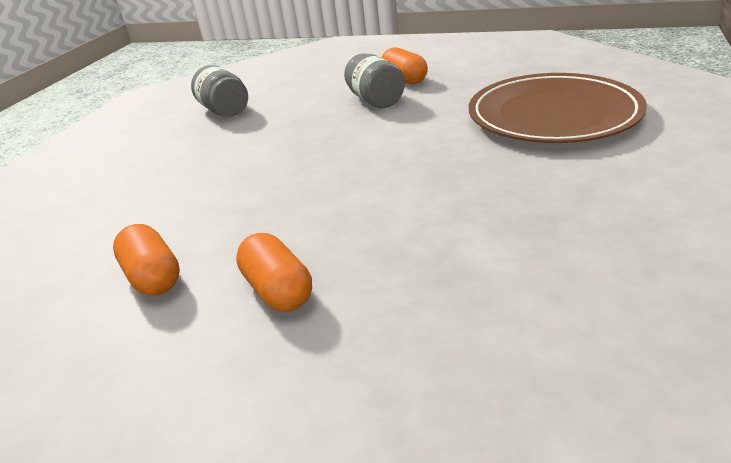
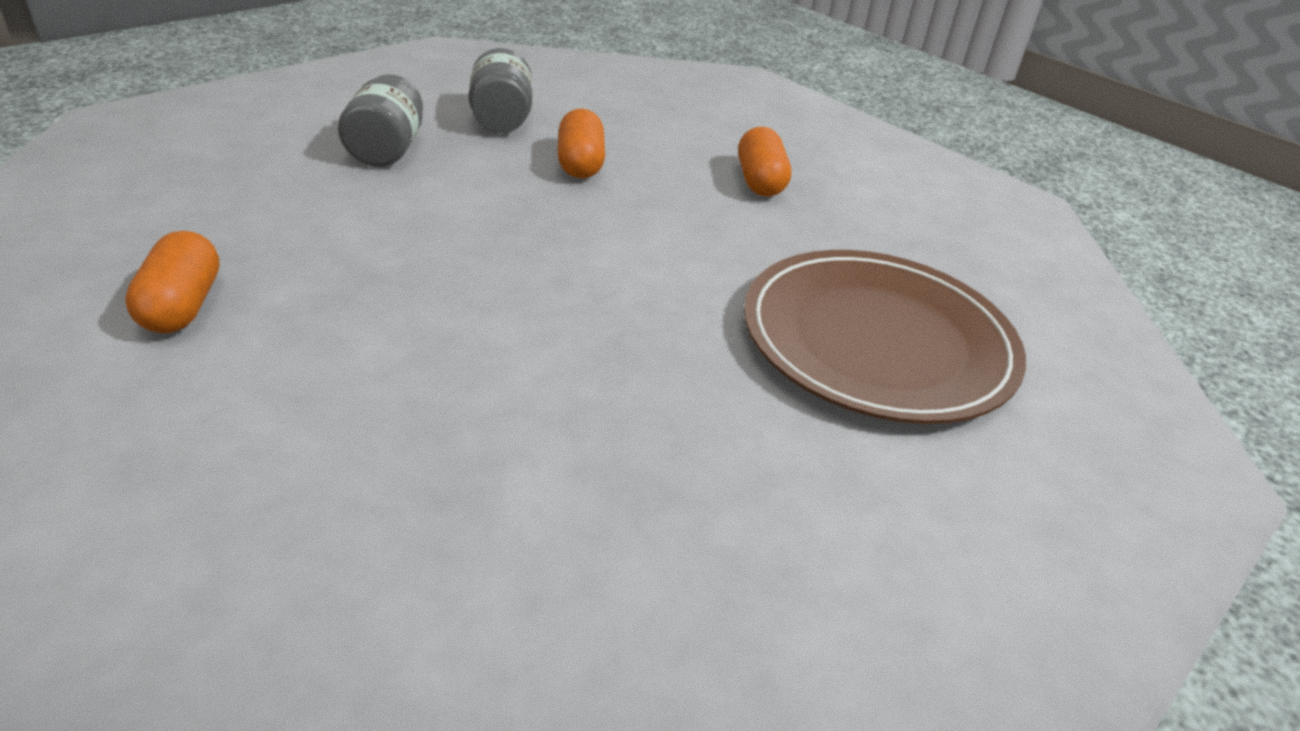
camera: 20 degrees right, 5 degrees up
(278, 290) = (269, 399): orange capsule -> orange capsule (580, 164)
(375, 100) = (685, 196): grey jar -> grey jar (386, 150)

